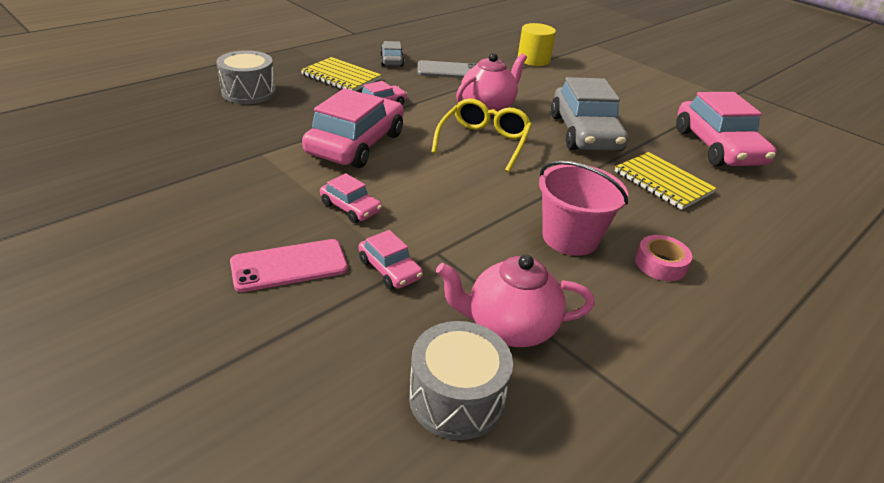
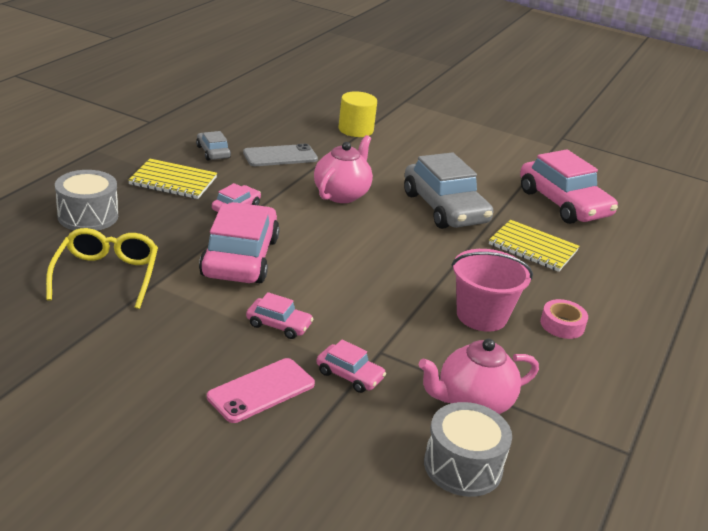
camera: 20 degrees left, 5 degrees down
(483, 142) = (359, 234): yellow glasses -> yellow glasses (106, 275)

